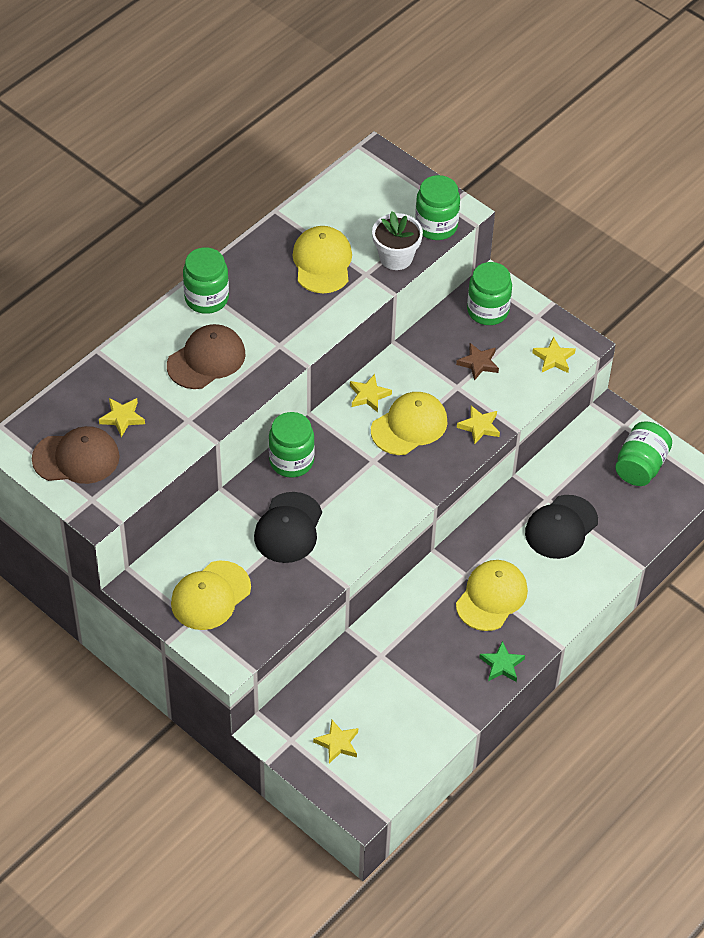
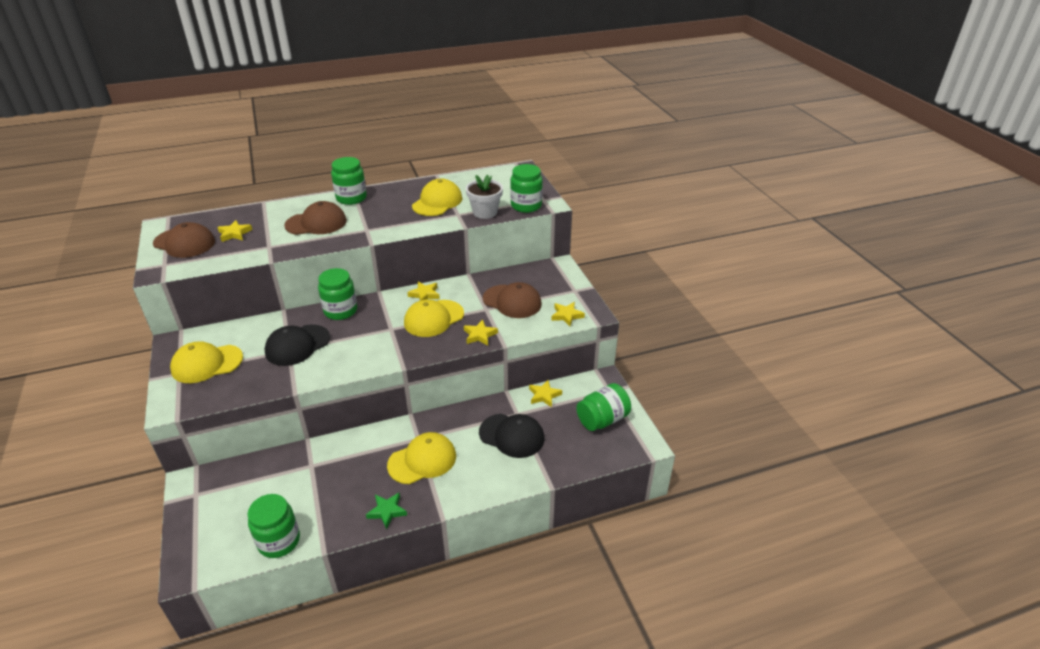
camera: 30 degrees right, 15 degrees down
(337, 743) = (221, 512): yellow star -> yellow star (544, 395)
(409, 426) = (433, 318): yellow cap -> yellow cap turned 150 degrees clockwise
(478, 363) = (512, 301): brown star -> brown cap
(487, 311) = (544, 277): green jar -> green jar (279, 541)
(561, 527) = (512, 435): black cap -> black cap turned 135 degrees counterclockwise

